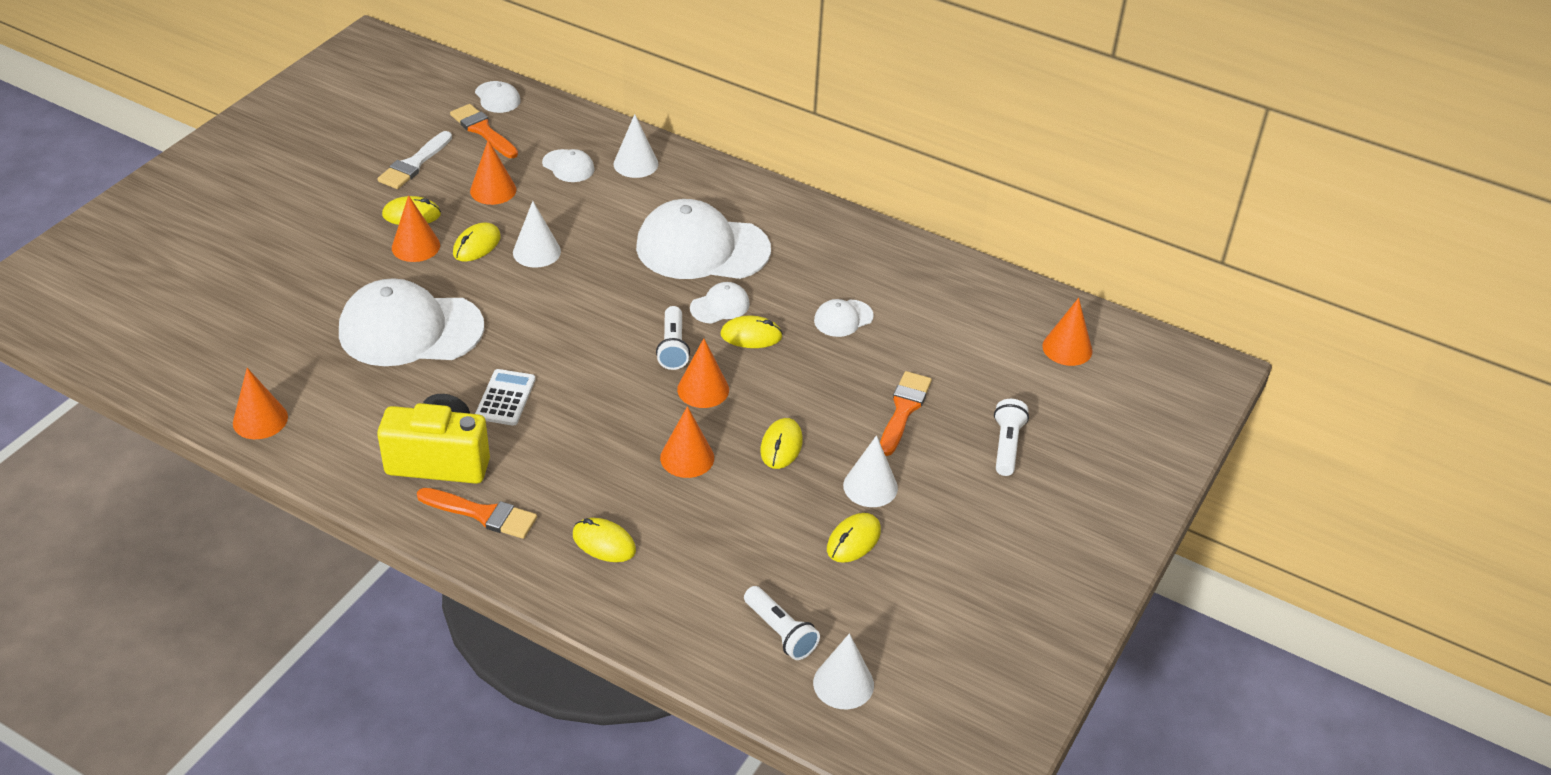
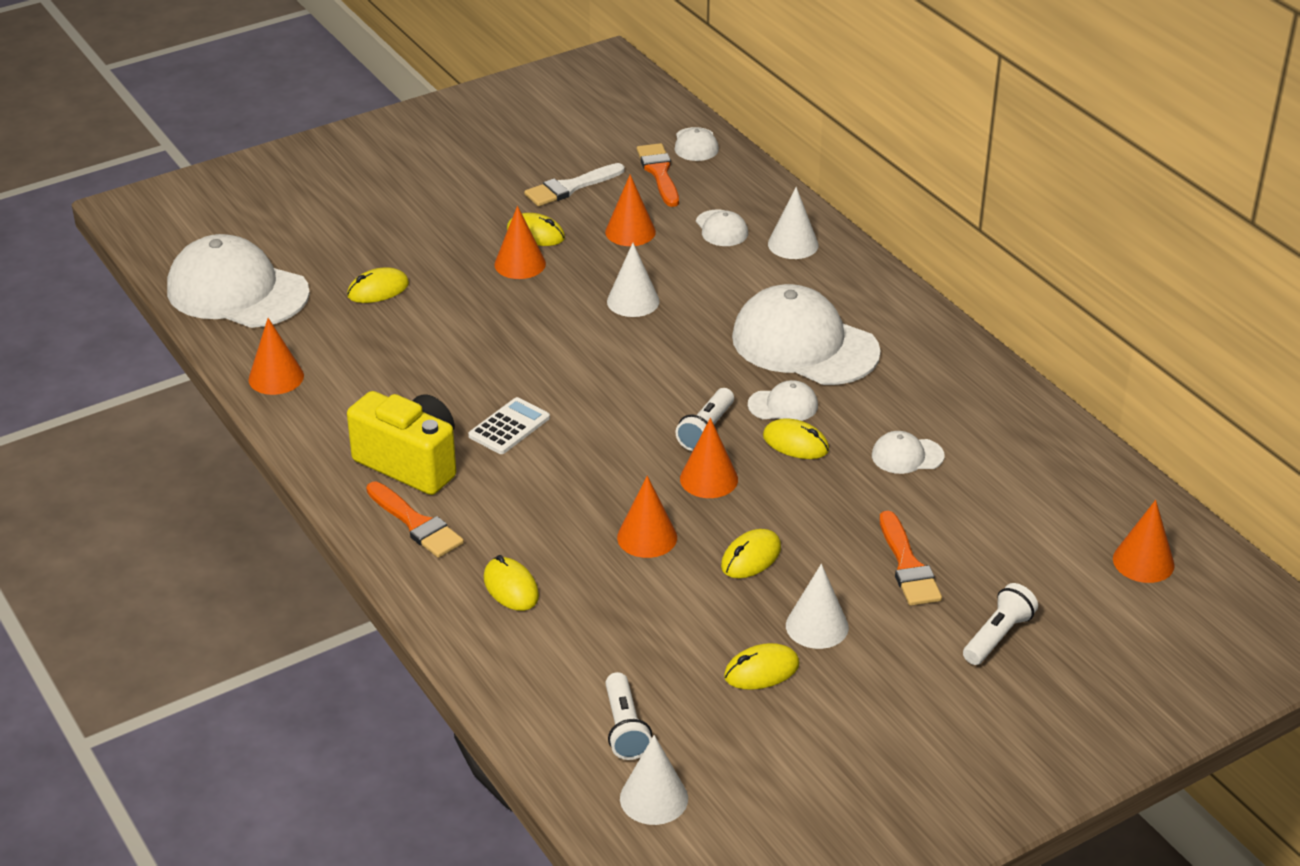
camera: 30 degrees right, 5 degrees down
(410, 330) = (463, 338): white cap -> white cap (237, 291)
(476, 245) = (578, 279): yellow mouse -> yellow mouse (378, 290)
(903, 410) = (907, 565): orange brush -> orange brush turned 120 degrees clockwise

